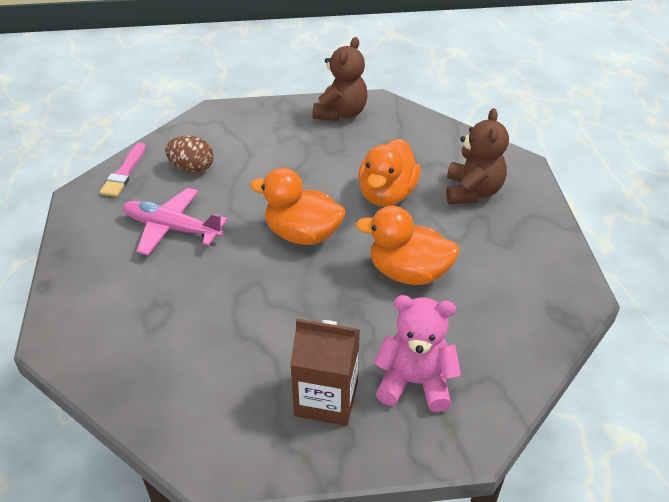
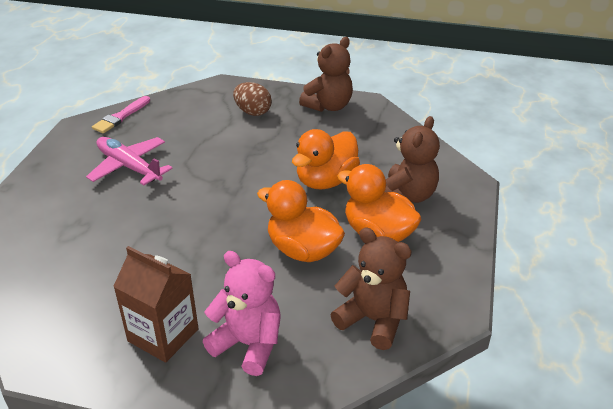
camera: 20 degrees right, 5 degrees down
(192, 168) = (175, 124): brown egg -> brown egg (253, 112)
(302, 234) = (231, 196): orange duck -> orange duck (378, 233)
(514, 324) = (373, 320): none -> brown teddy bear

